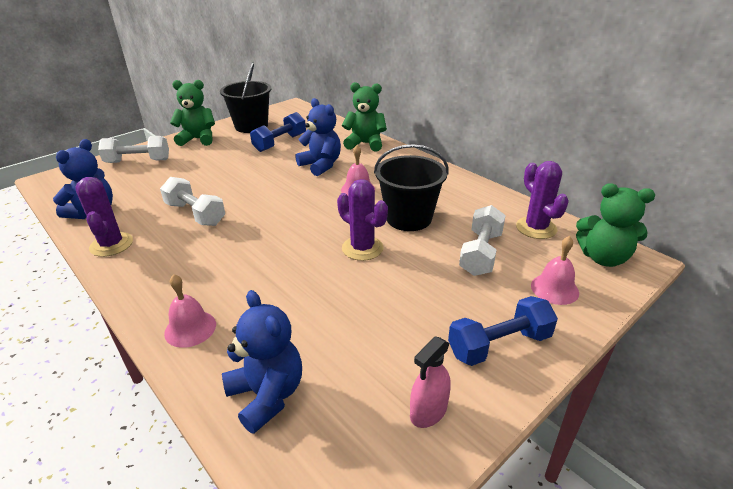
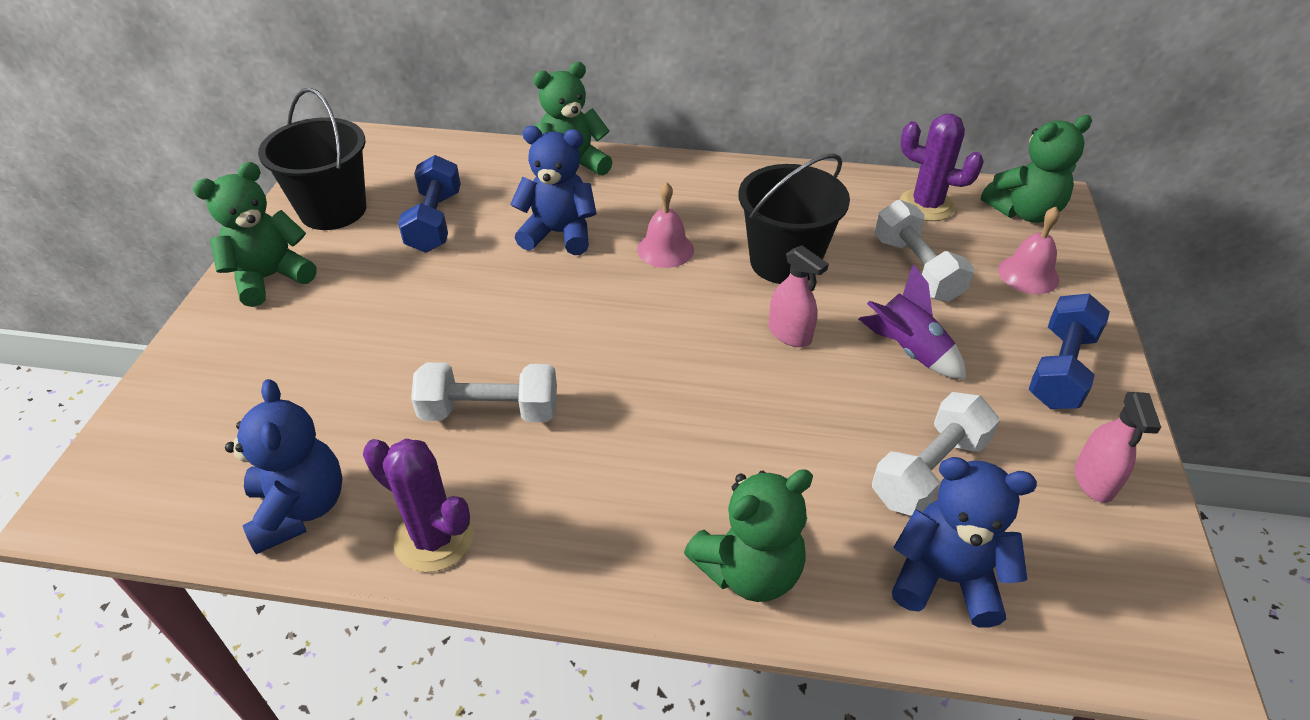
camera: 40 degrees left, 10 degrees up
(138, 161) = (219, 374): white dumbbell -> white dumbbell (929, 470)
(190, 328) = (749, 570): pink bell -> green teddy bear
(362, 248) = (790, 334): purple cactus -> pink spray bottle
(414, 286) = (908, 351): none -> purple rocket

